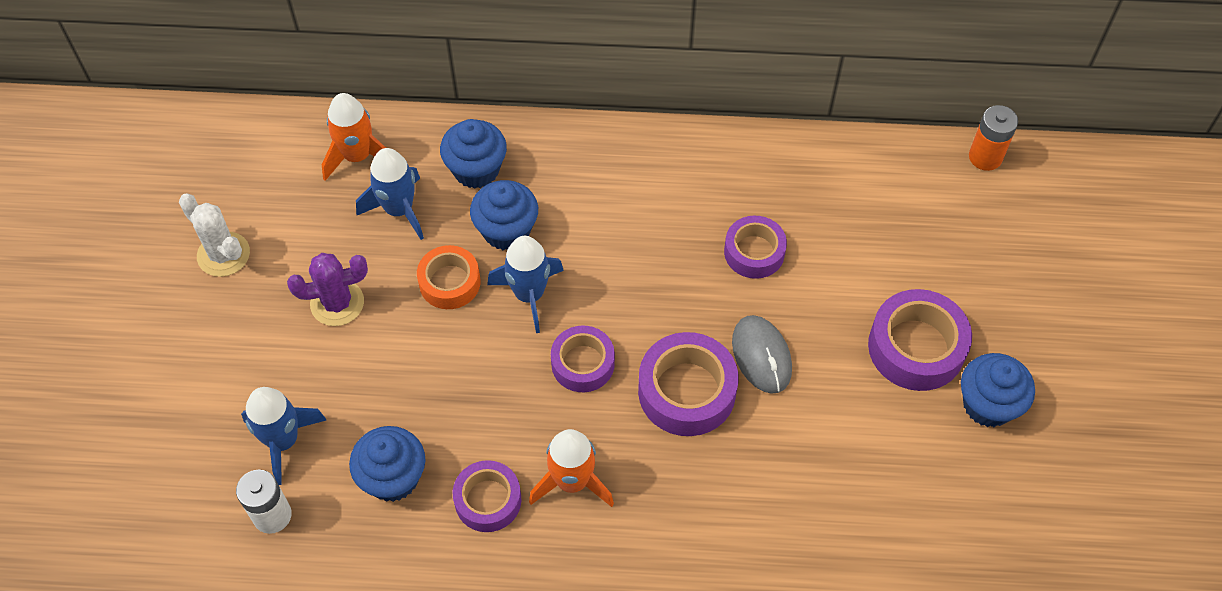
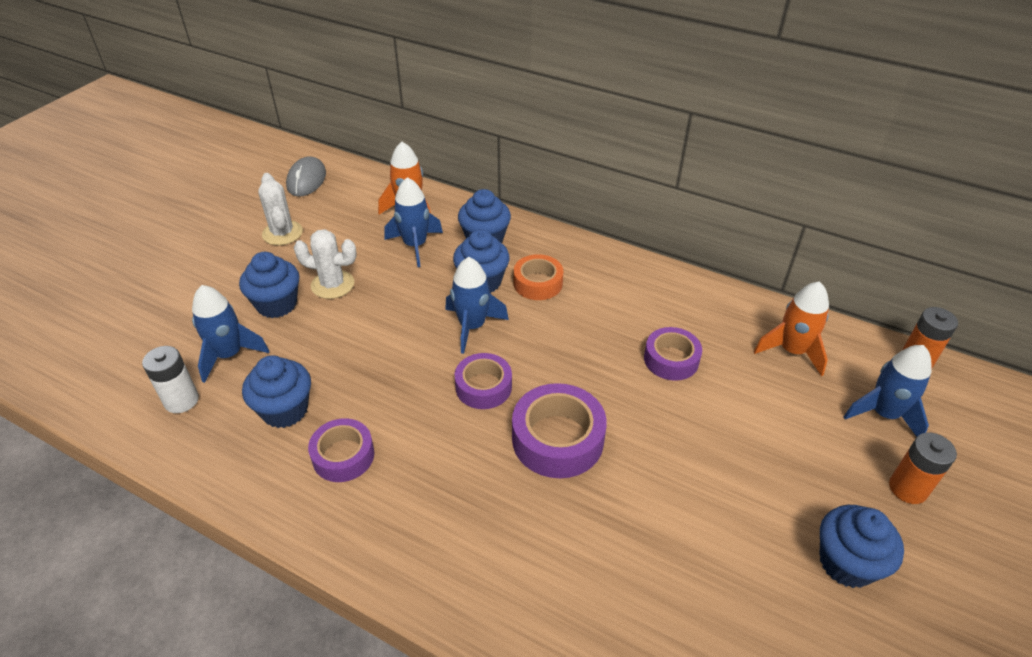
camera: 25 degrees right, 15 degrees down
(290, 356) = (277, 304): none -> blue cupcake
(337, 303) = (332, 284): purple cactus -> white cactus
(449, 282) = (419, 299): orange tape -> orange tape (538, 283)
(572, 482) = (419, 470): orange rocket -> orange rocket (792, 351)
(761, 356) = (638, 437): grey mouse -> grey mouse (306, 180)
(916, 347) = (789, 484): purple tape -> none
(974, 234) = (883, 414): none -> blue rocket
(1016, 308) = (908, 488): none -> orange battery

